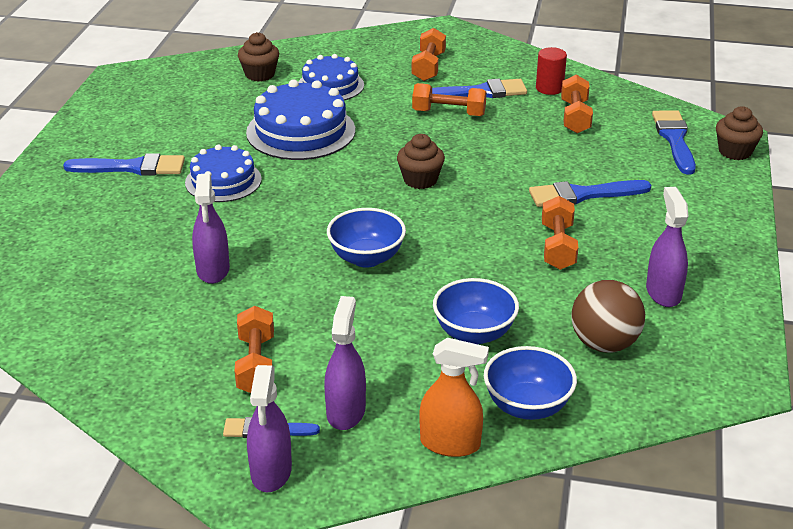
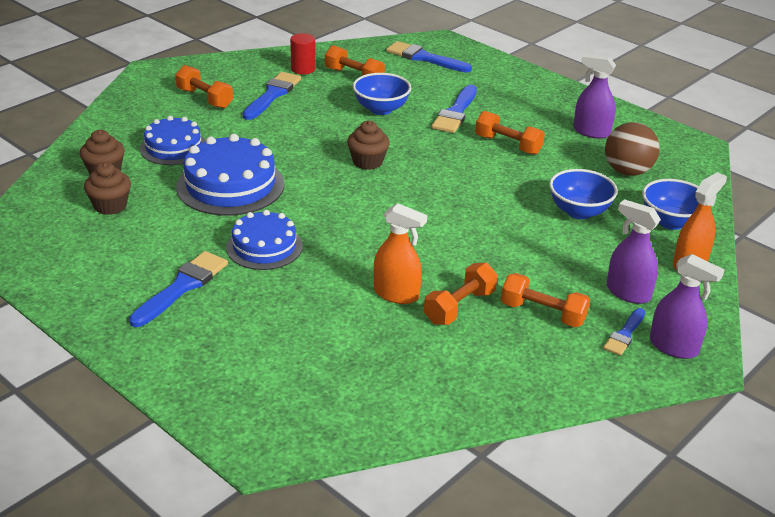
camera: 60 degrees left, 0 degrees up
(213, 270) = (396, 294): purple spray bottle -> orange spray bottle
(366, 258) = (449, 220): blue bowl -> blue bowl (381, 109)
(449, 113) = (286, 117): orange dumbbell -> orange dumbbell (459, 307)
(735, 151) = (461, 47): brown cupcake -> brown cupcake (110, 206)

